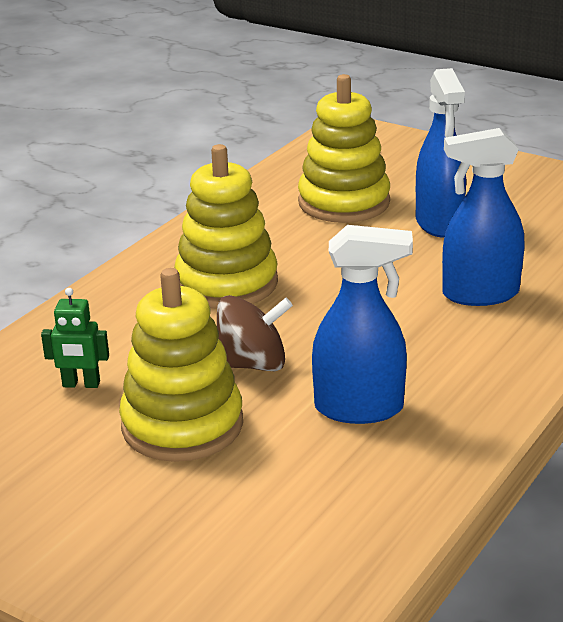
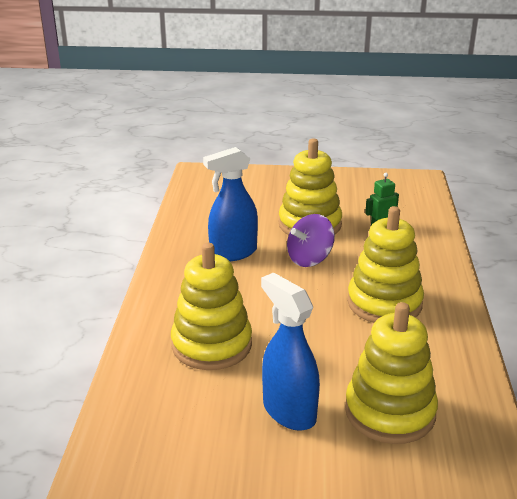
camera: 150 degrees right, 0 degrees up
(252, 364) = (309, 259): brown spinning top -> purple spinning top
(479, 294) = (212, 345): blue spray bottle -> yellow stacking toy

